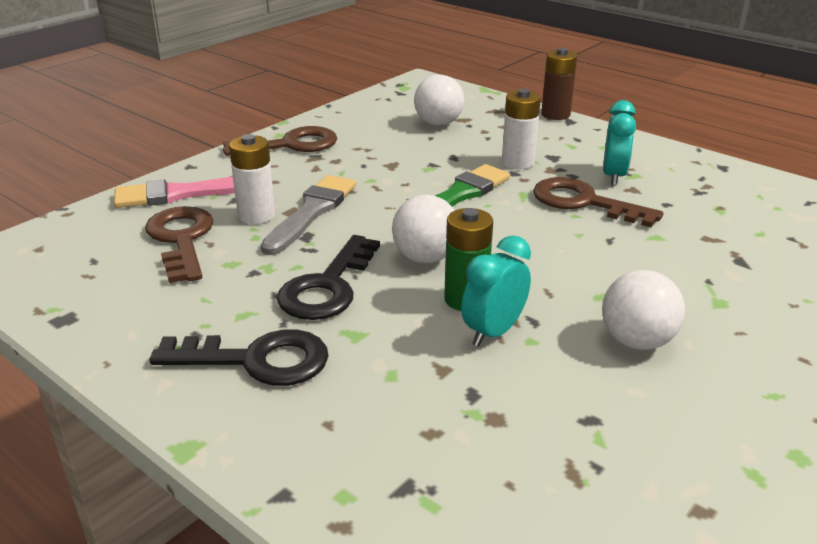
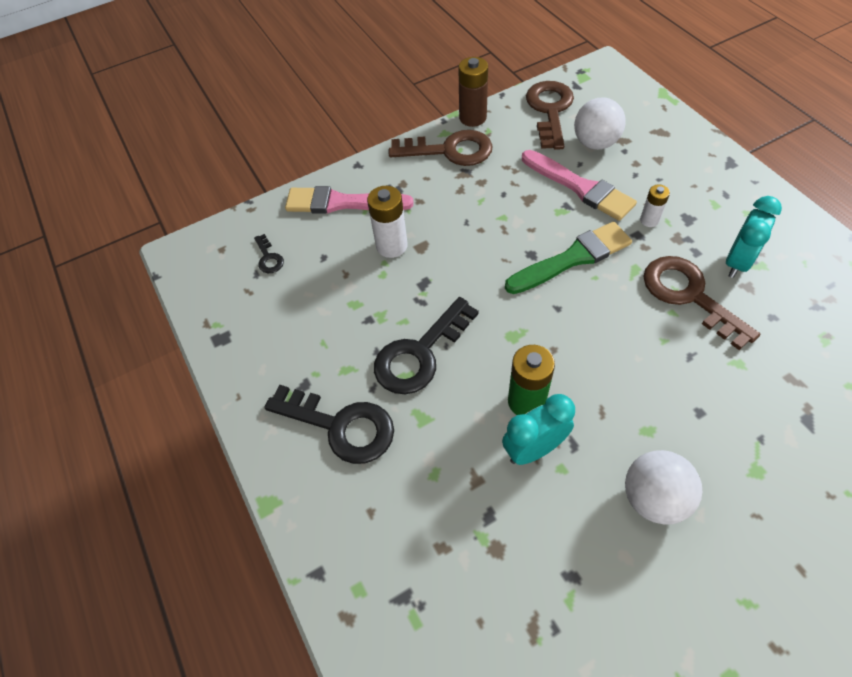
camera: 25 degrees right, 25 degrees up
(106, 246) = (269, 258): none -> black key
(181, 239) = (325, 263): brown key -> brown key (549, 110)
(311, 212) = (437, 252): grey brush -> none
(425, 258) = (512, 338): white ball -> none
(439, 151) = (579, 187): none -> pink brush
(518, 162) = (649, 220): white battery -> white battery, size x0.59
(555, 115) = (720, 150): brown battery -> brown battery (472, 118)

